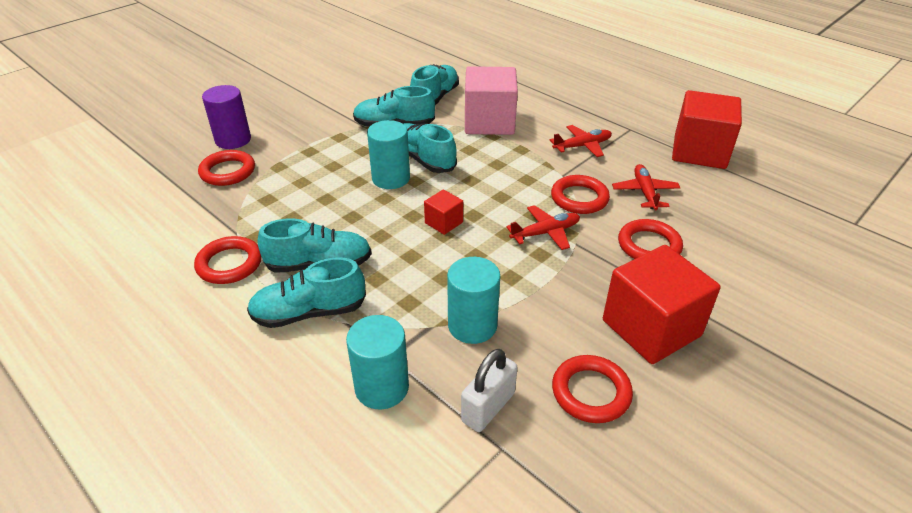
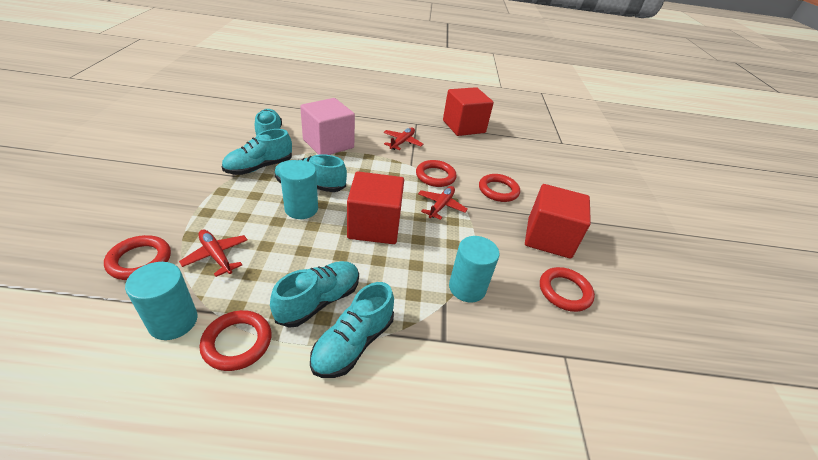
camera: 45 degrees left, 0 degrees up
(233, 140) = (112, 229): purple cylinder -> none
(382, 387) = (463, 365): turquoise cylinder -> turquoise cylinder (173, 321)
(444, 223) = (374, 226): red cube -> red cube, size x2.13
(488, 407) = (532, 335): white padlock -> none
(645, 192) = (463, 160): red plane -> red plane (216, 256)

